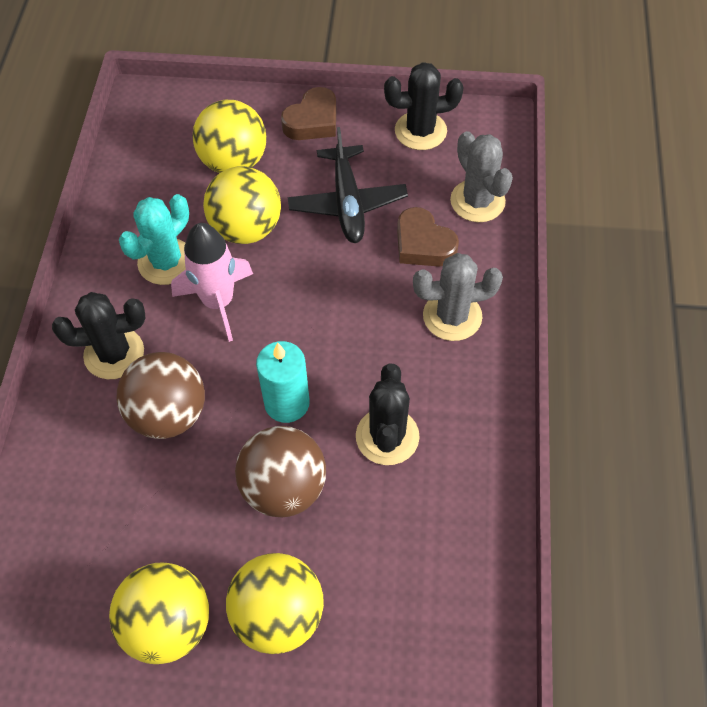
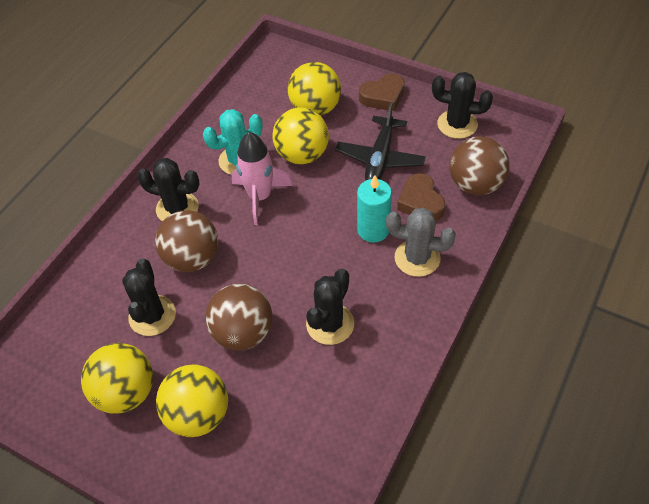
camera: 25 degrees right, 5 degrees down
(152, 510) = (152, 315): none -> black cactus
(287, 403) = (272, 278): turquoise candle -> turquoise candle (373, 230)
(477, 201) = (475, 184): grey cactus -> brown ball

